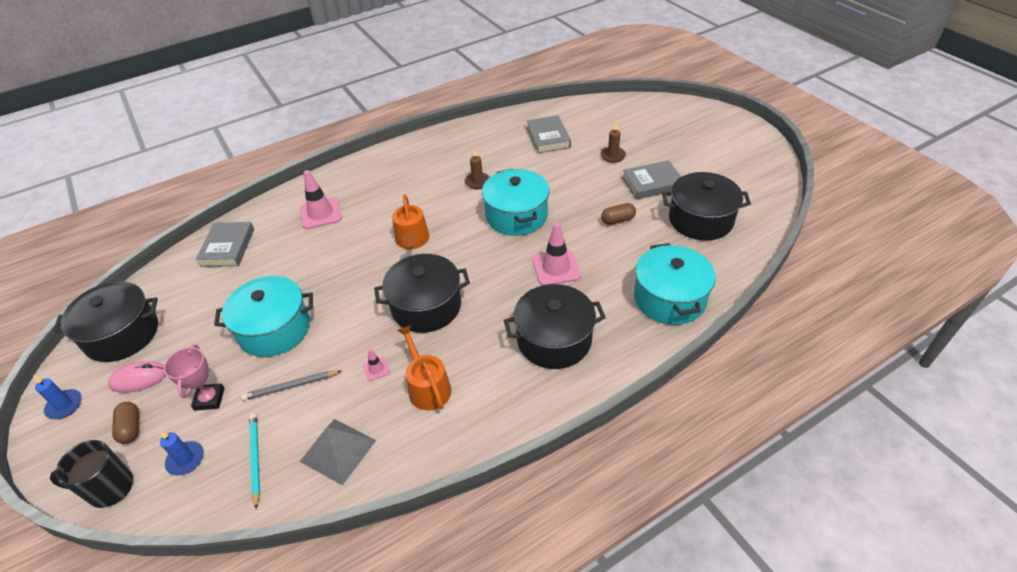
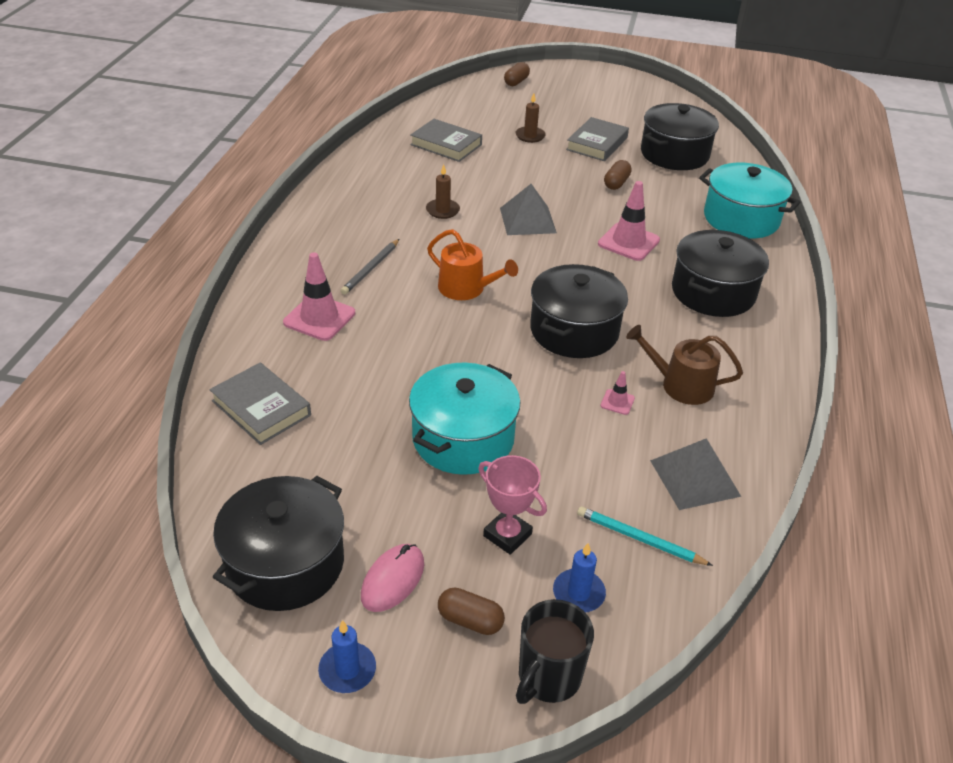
camera: 50 degrees left, 5 degrees down
(291, 387) = (568, 467): grey pencil -> grey pencil (371, 268)
(427, 387) = (681, 385): orange watering can -> brown watering can
(516, 216) = (528, 220): turquoise pot -> grey pyramid
(667, 110) = (516, 82): none -> brown capsule

